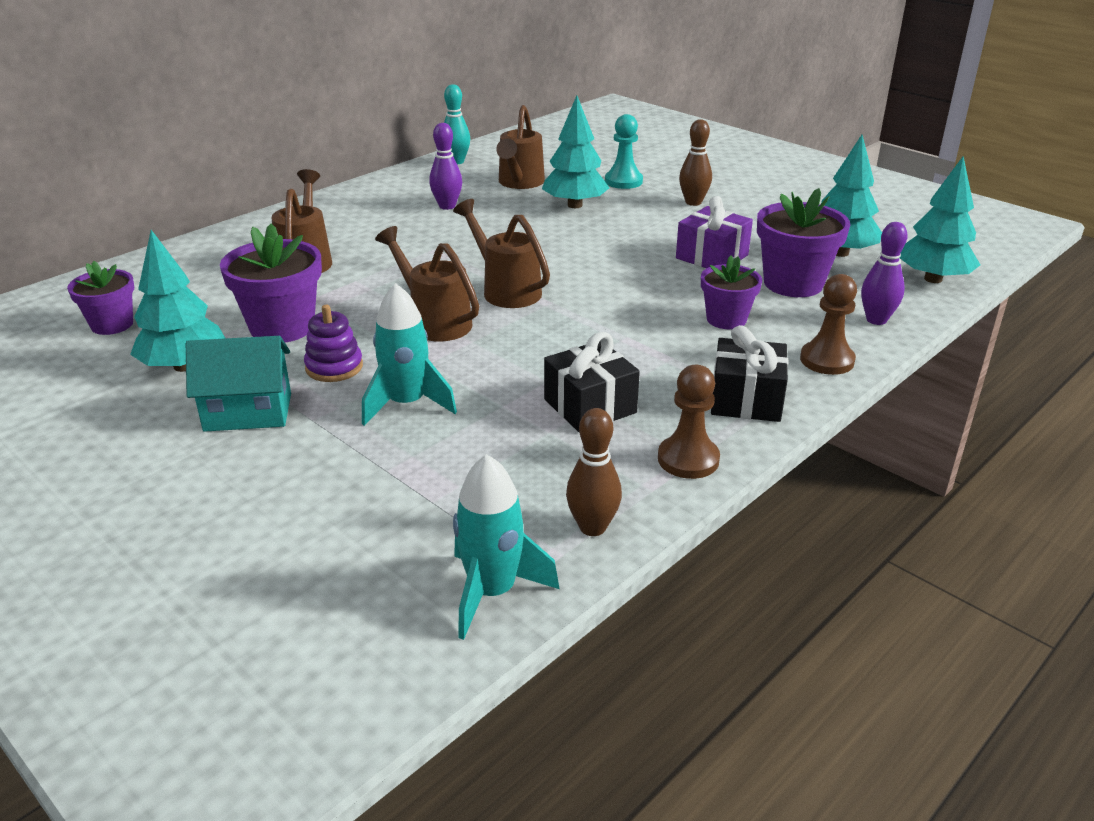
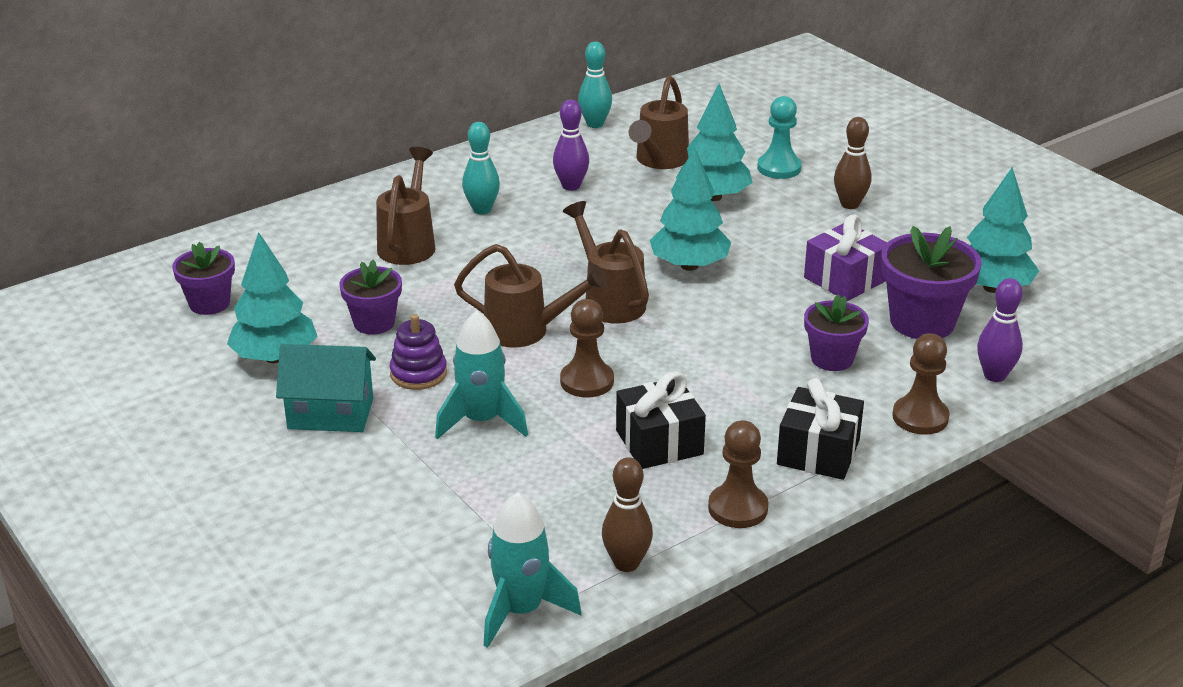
camera: 10 degrees right, 0 degrees up
(282, 327) = (374, 323): purple flower pot -> purple flower pot, size x0.64
(370, 229) = (482, 210): none -> turquoise bowling pin
(434, 321) = (527, 331): brown watering can -> brown watering can turned 135 degrees clockwise
(503, 359) = (587, 381): none -> brown pawn
(933, 279) = (1082, 331): turquoise tree -> turquoise tree (689, 266)

